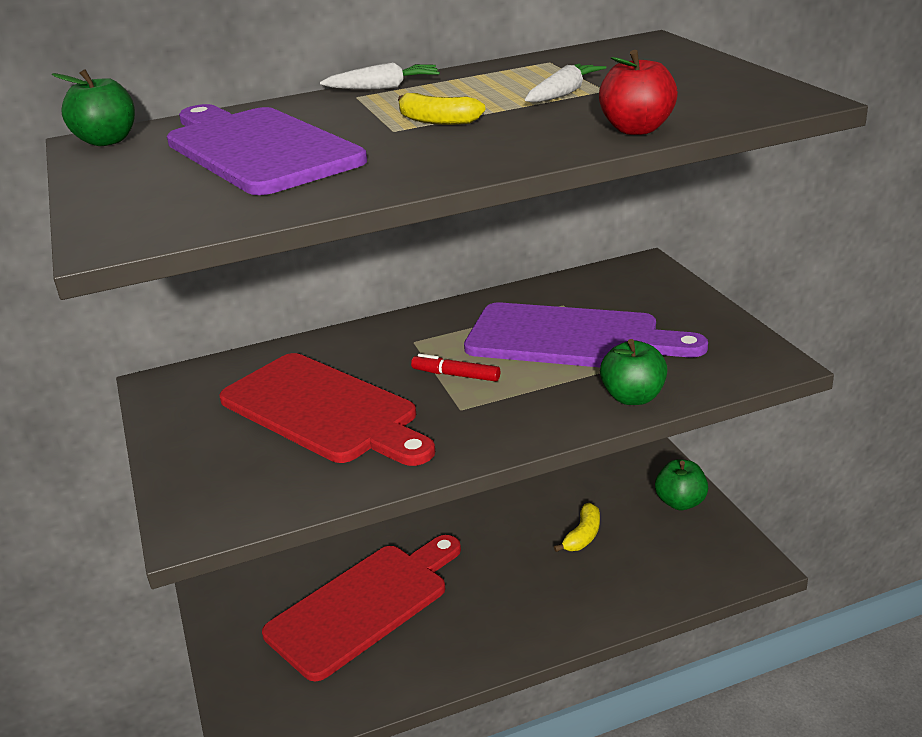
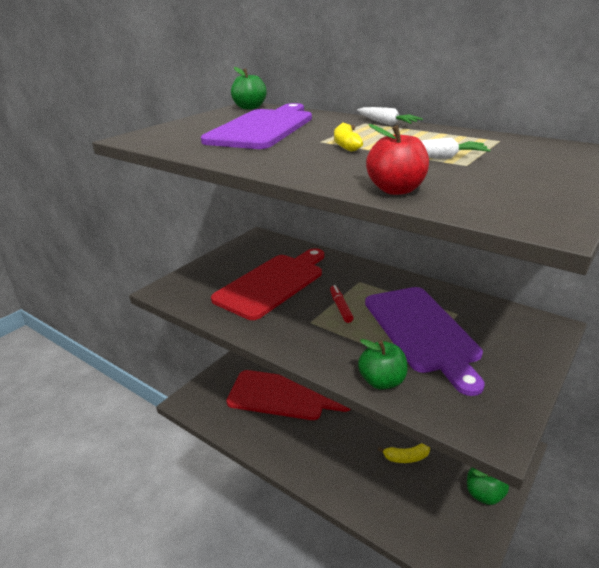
camera: 55 degrees right, 0 degrees up
(323, 411) = (273, 283): red cutting board -> red cutting board turned 150 degrees counterclockwise

